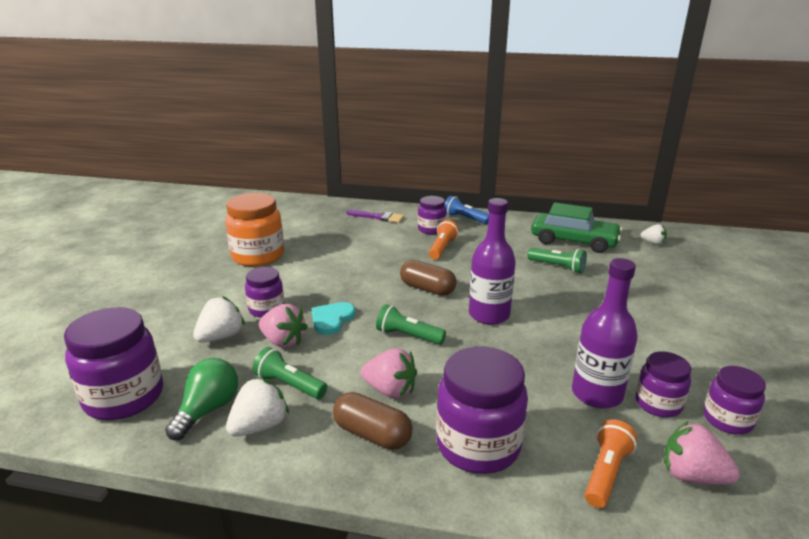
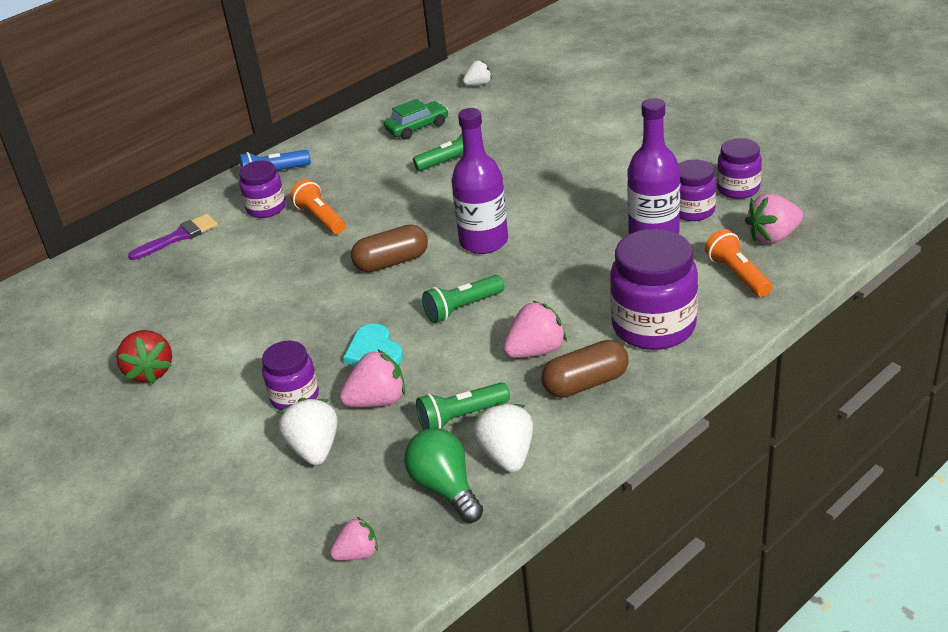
camera: 50 degrees left, 10 degrees up
(124, 397) = (357, 553): purple jar -> pink strawberry
(258, 256) = (150, 372): orange jar -> red strawberry
(573, 241) = (417, 127): green car -> green car, size x0.59

